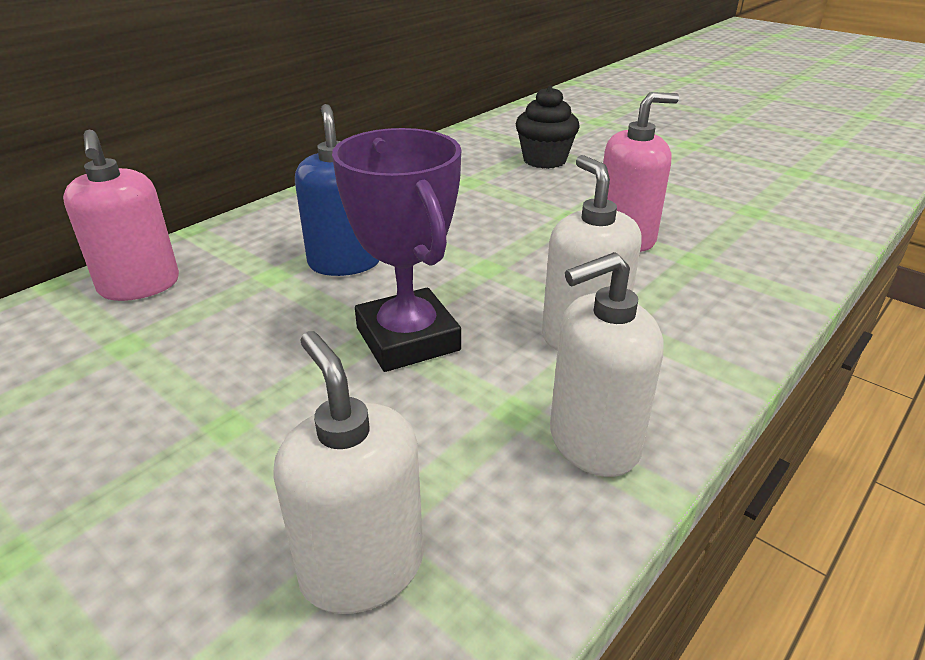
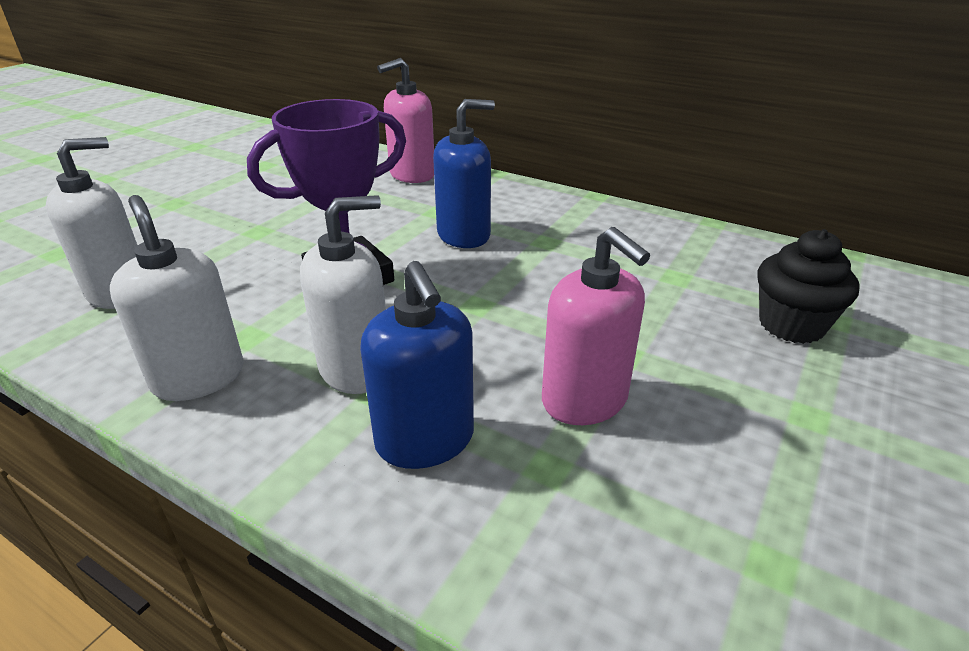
camera: 80 degrees right, 0 degrees up
(675, 304) = (425, 440): none -> blue soap dispenser

